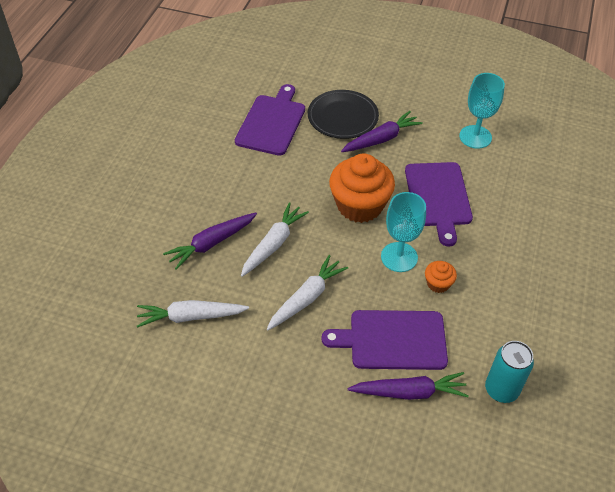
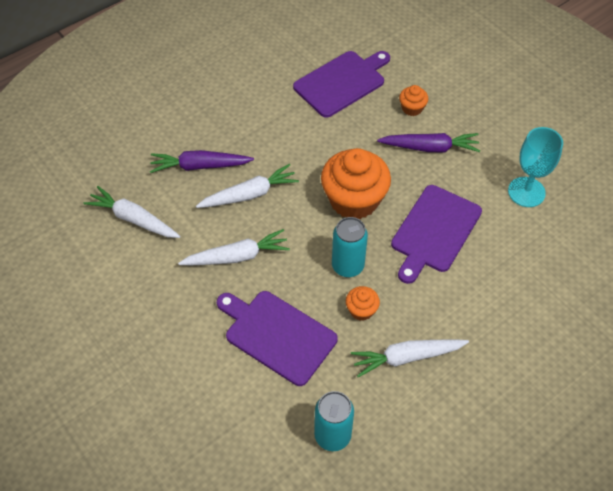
camera: 35 degrees right, 5 degrees up
(342, 117) = (412, 108): black plate -> orange cupcake
(399, 257) = (347, 266): turquoise goblet -> turquoise can
(409, 392) = (251, 387): purple carrot -> none
(500, 299) = (407, 357): none -> white carrot

